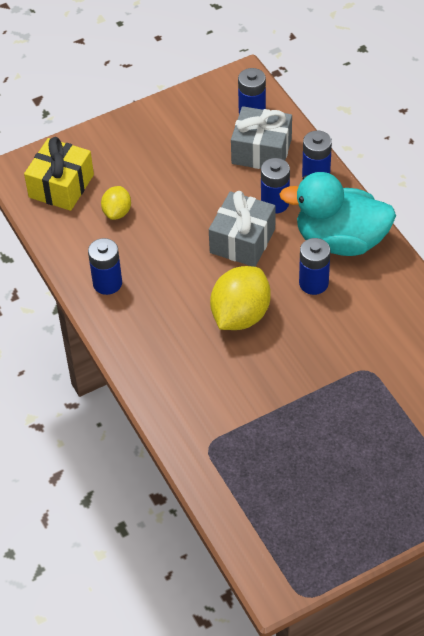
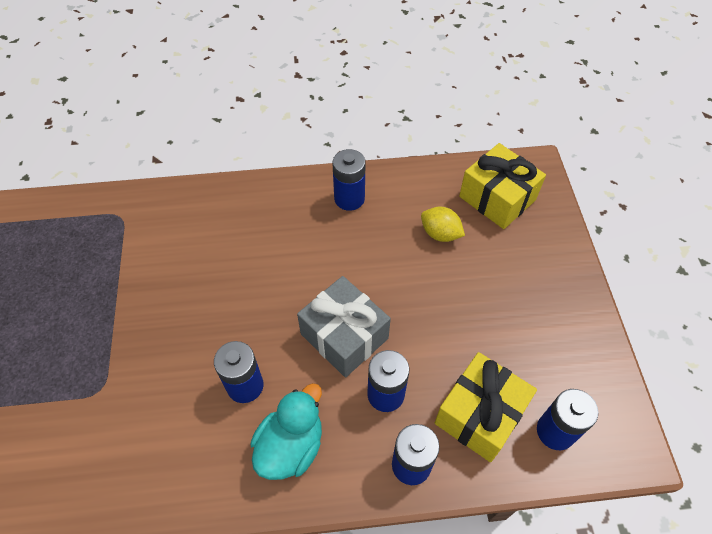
camera: 110 degrees right, 5 degrees up
(240, 315) = (245, 295): yellow lemon -> none
(261, 151) = (480, 414): grey gift -> yellow gift
(340, 240) = (291, 446): turquoise duck -> turquoise duck, size x0.64

